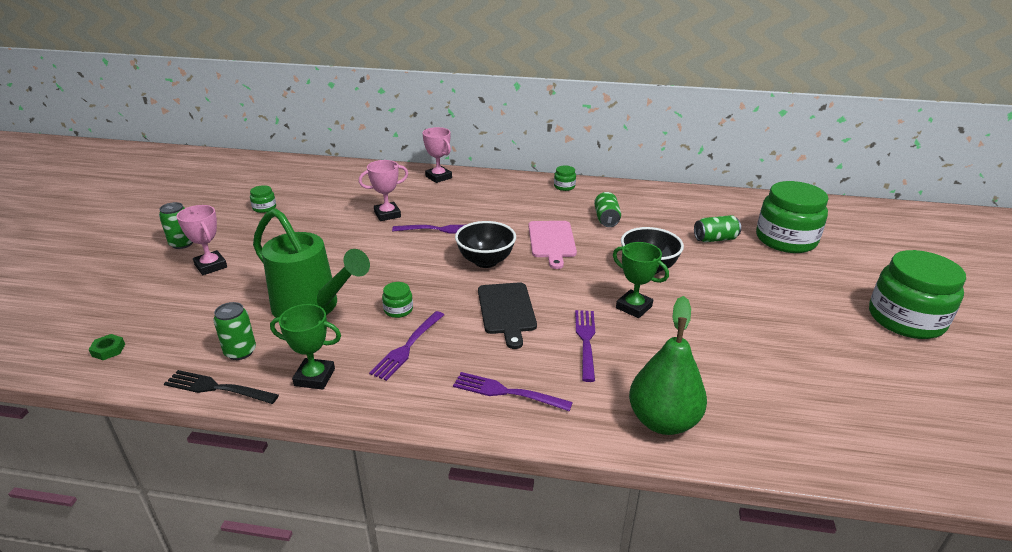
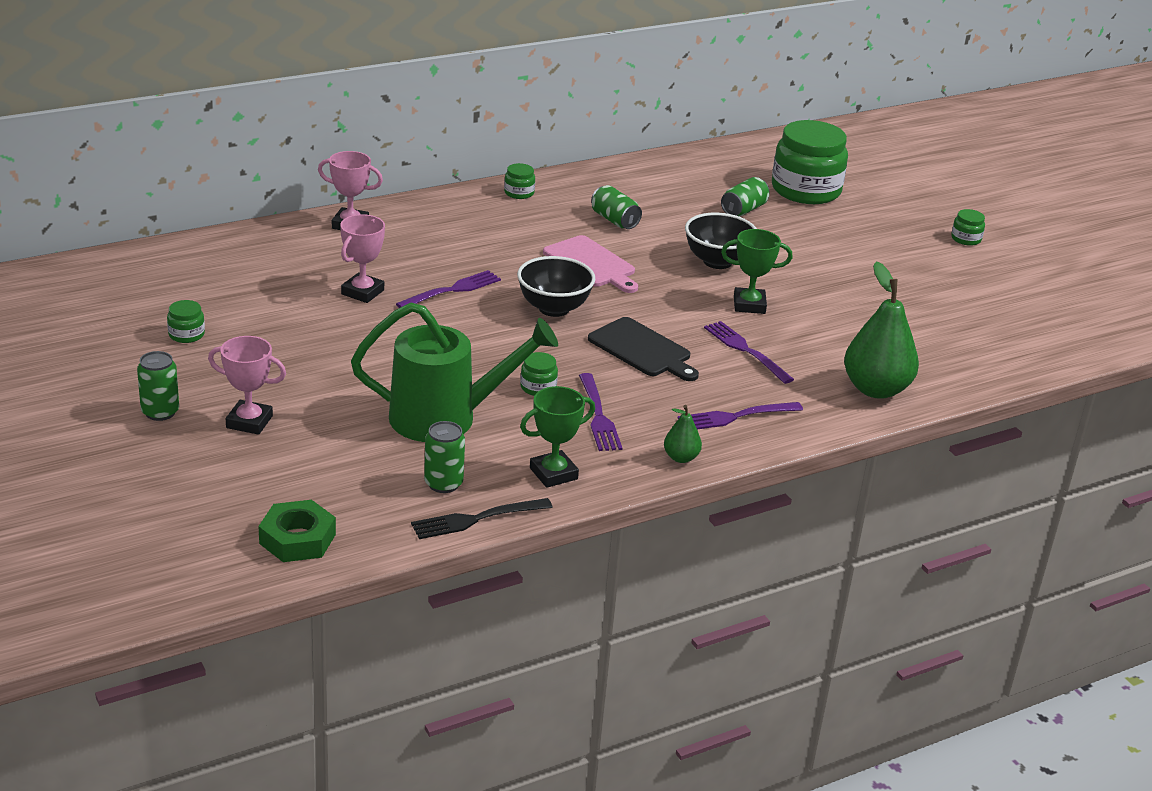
camera: 40 degrees left, 0 degrees up
(108, 350) = (297, 539): green nut -> green nut, size x1.89
(418, 408) = (681, 458): none -> green pear
(905, 319) = (966, 239): green jar -> green jar, size x0.41

